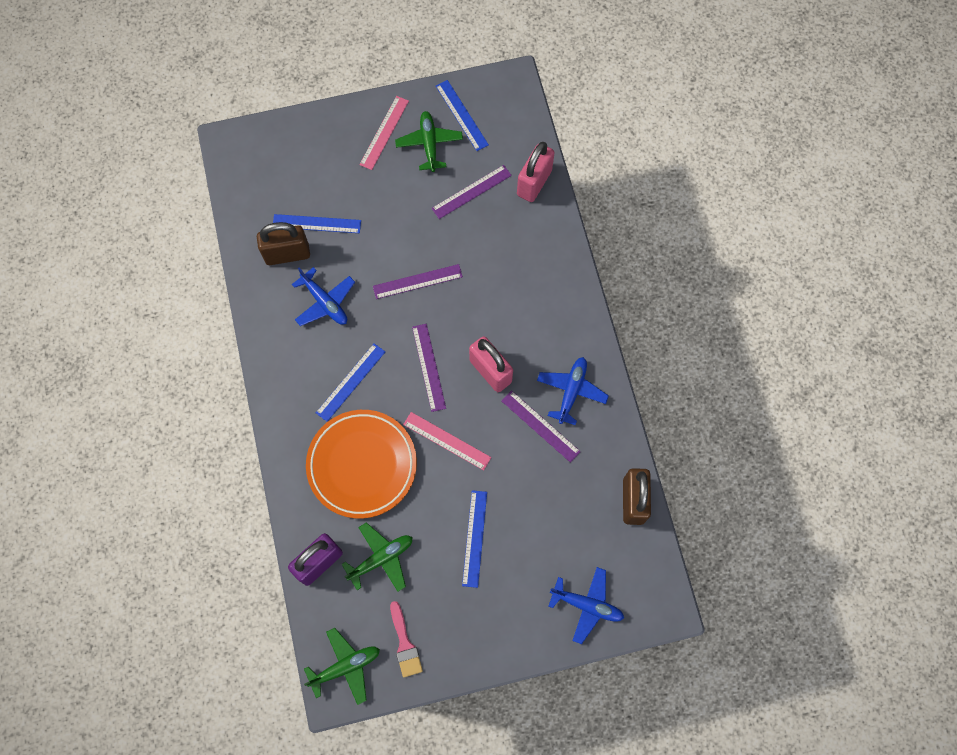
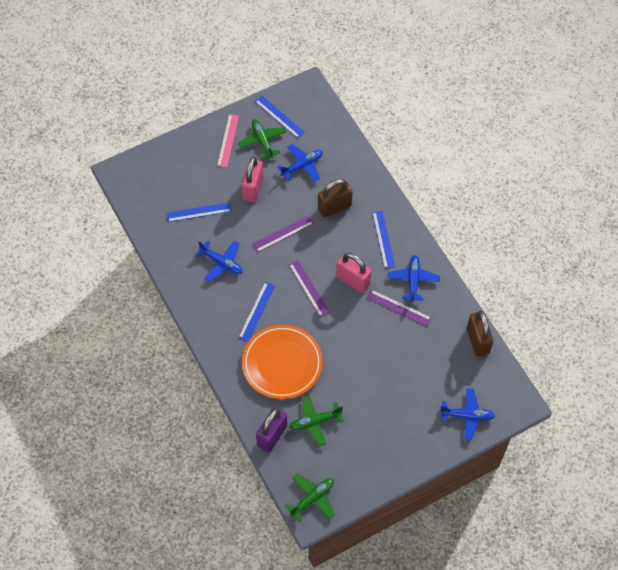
camera: 15 degrees left, 10 degrees down
(287, 254) = (184, 237): brown padlock -> brown padlock (334, 207)
(381, 558) = (315, 421): green plane -> green plane turned 150 degrees counterclockwise
(405, 644) = (349, 473): pink brush -> none
(447, 441) = (337, 333): pink ruler -> none
(471, 192) = (302, 166): purple ruler -> blue plane
(474, 538) = (376, 392): blue ruler -> blue ruler (383, 239)
(534, 183) = (344, 150): pink padlock -> pink padlock (253, 188)

